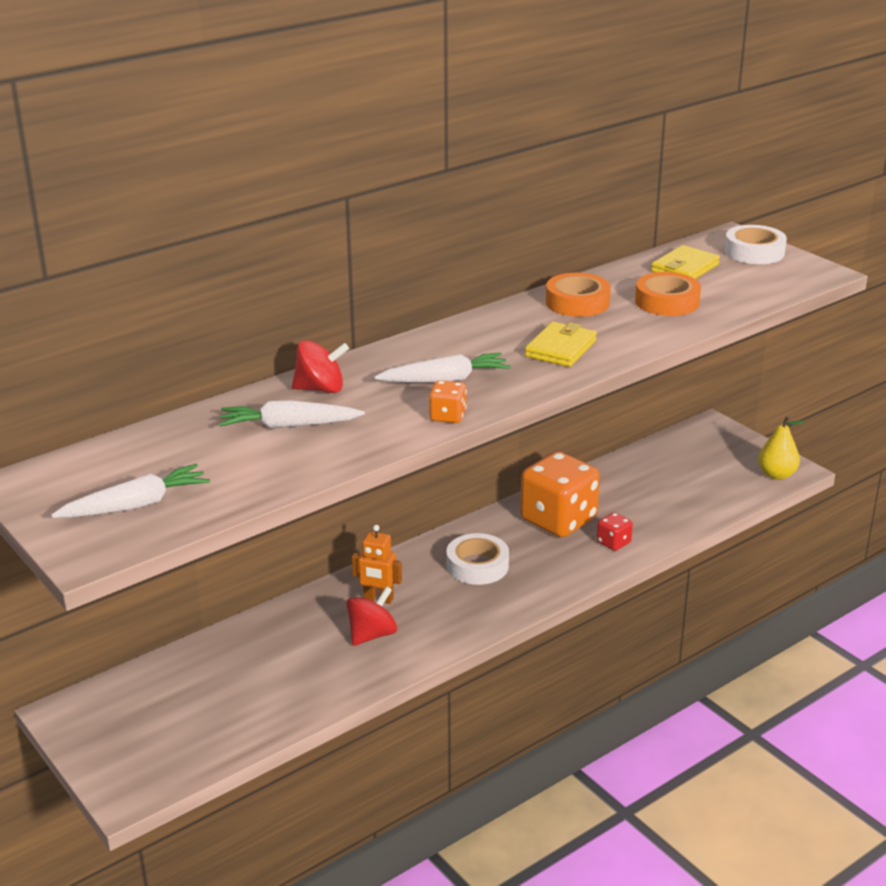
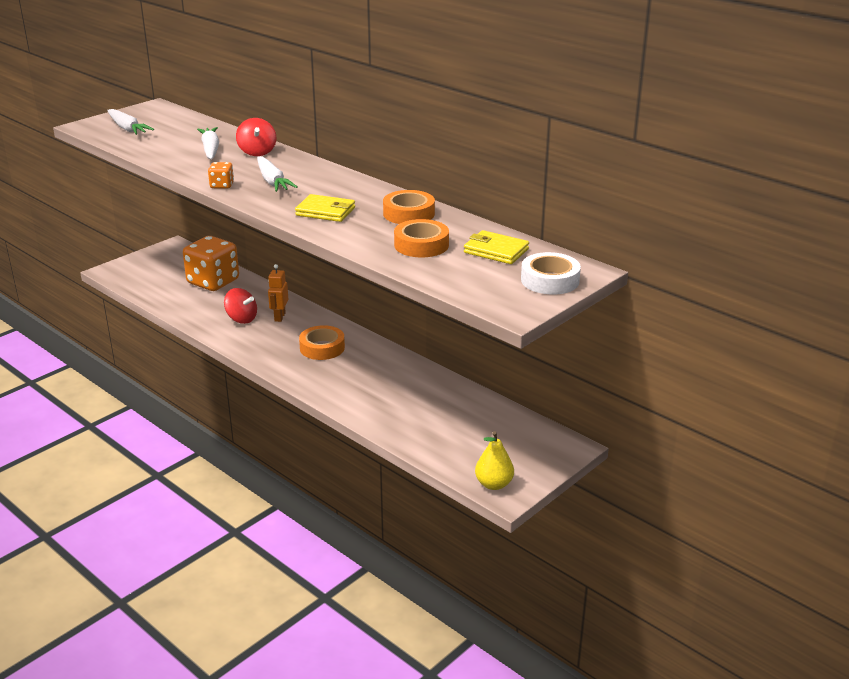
camera: 80 degrees right, 0 degrees up
(477, 566) = (322, 348): white tape -> orange tape
(558, 520) = (388, 376): orange dice -> orange dice (213, 282)
(613, 543) = (362, 401): red dice -> none

